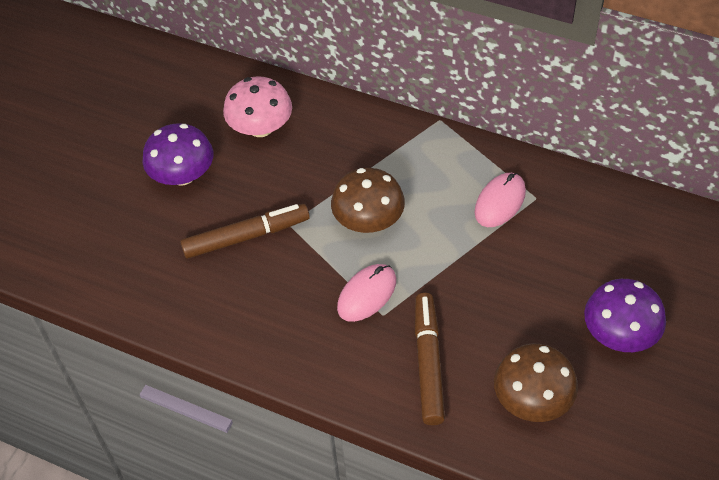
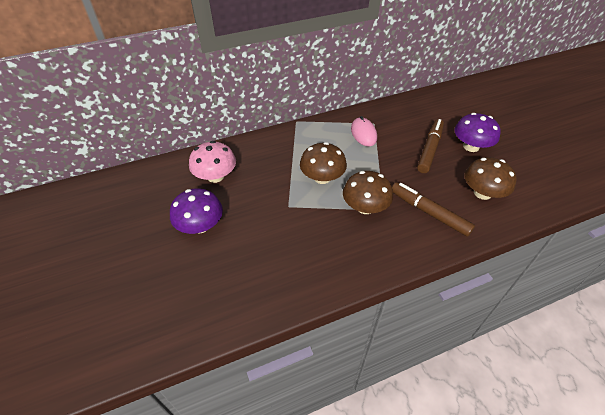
camera: 50 degrees left, 5 degrees down
(246, 236) = (274, 227): brown marker -> brown marker (429, 149)
(367, 294) = (365, 207): pink mouse -> brown mushroom

